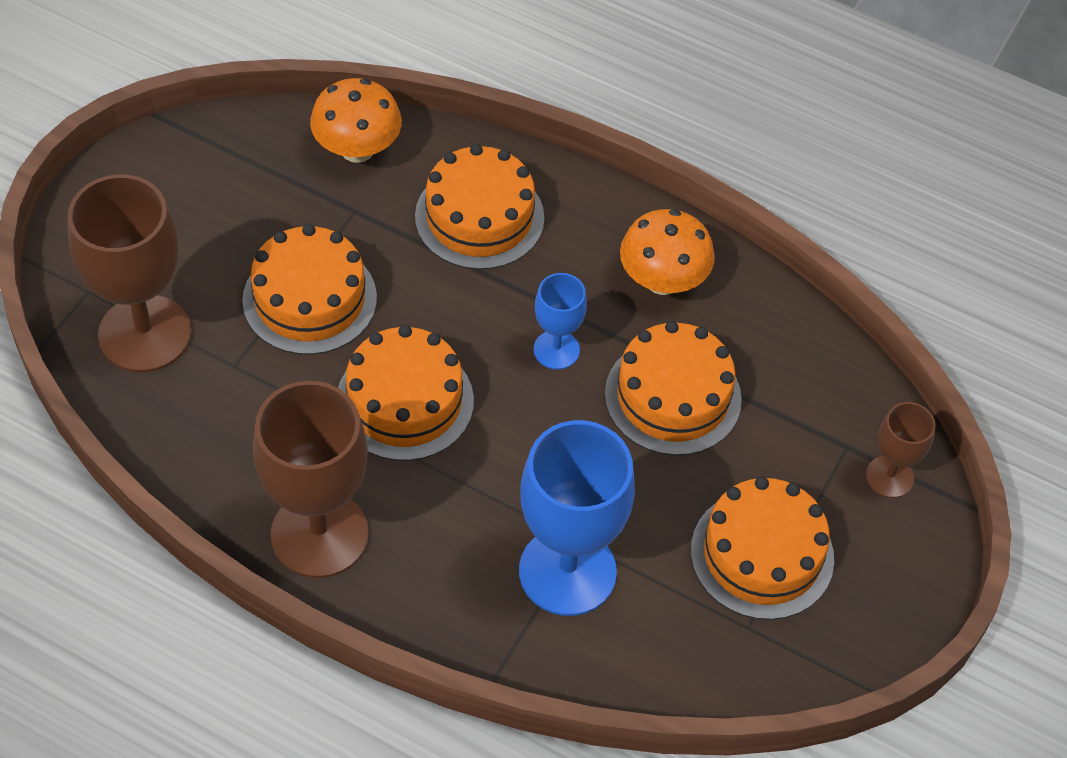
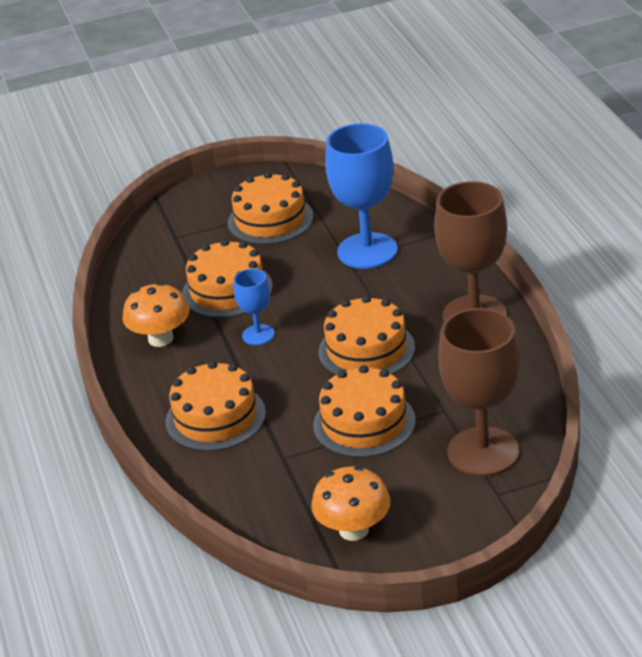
camera: 130 degrees left, 20 degrees down
(357, 149) = (239, 493): orange mushroom -> orange mushroom (353, 530)
(889, 477) = (174, 219): brown goblet -> none

